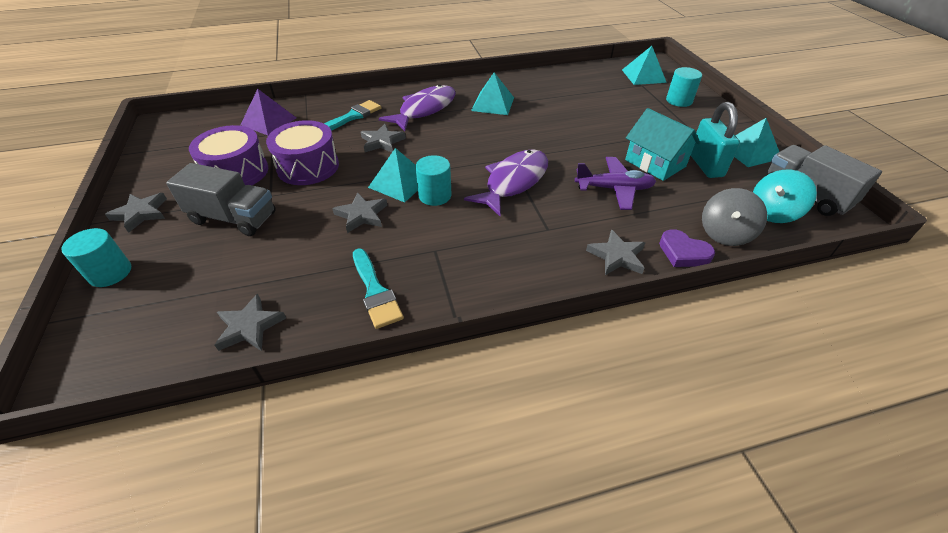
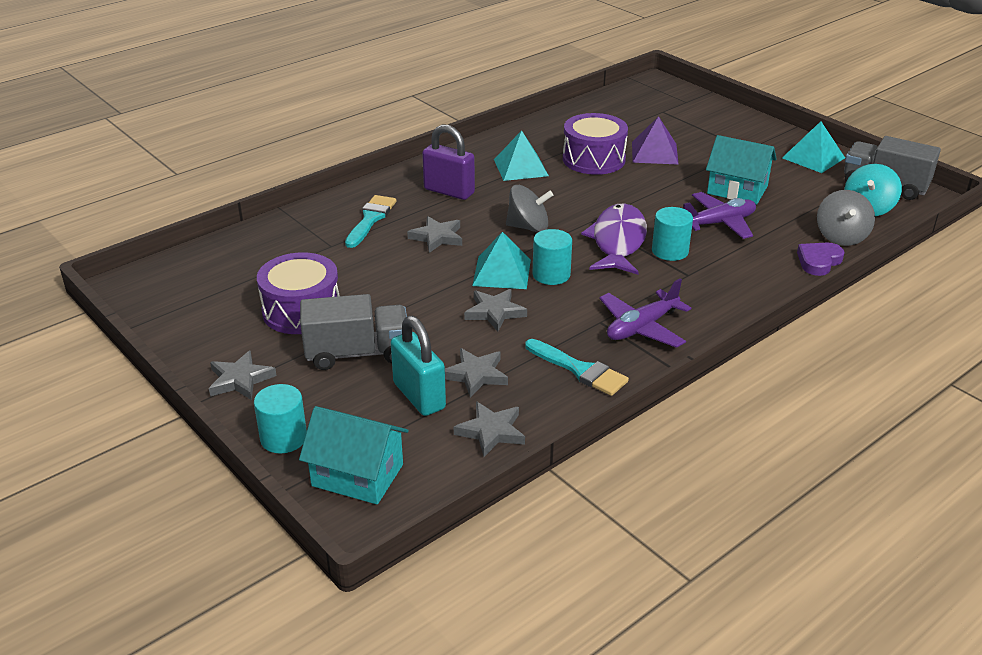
camera: 25 degrees left, 10 degrees down
(116, 328) = (357, 475): none -> turquoise house
(268, 121) = (270, 248): purple pyramid -> purple pyramid (654, 153)
(308, 167) = (381, 283): purple drum -> purple drum (593, 159)
(425, 109) = (449, 191): purple fish -> purple padlock
(454, 151) = (528, 227): none -> grey spinning top
(464, 268) = (641, 327): none -> purple plane
(617, 256) = (766, 280): grey star -> grey star (475, 375)
(643, 76) = (656, 100): turquoise pyramid -> none
(679, 100) = (713, 120): turquoise cylinder -> turquoise cylinder (670, 251)
(683, 252) = (818, 261): purple heart -> purple heart turned 120 degrees clockwise
(705, 165) = (784, 180): turquoise padlock -> turquoise padlock (419, 396)

